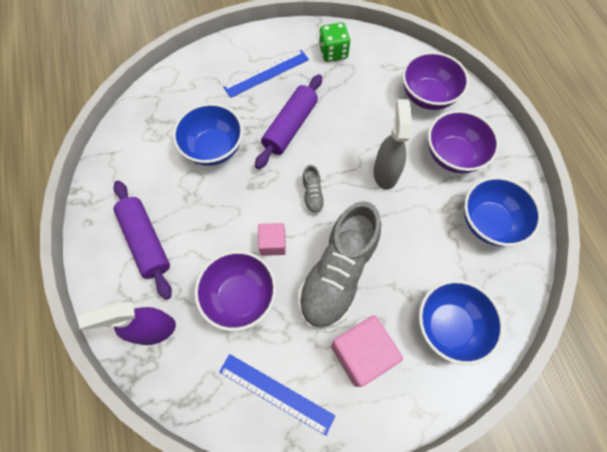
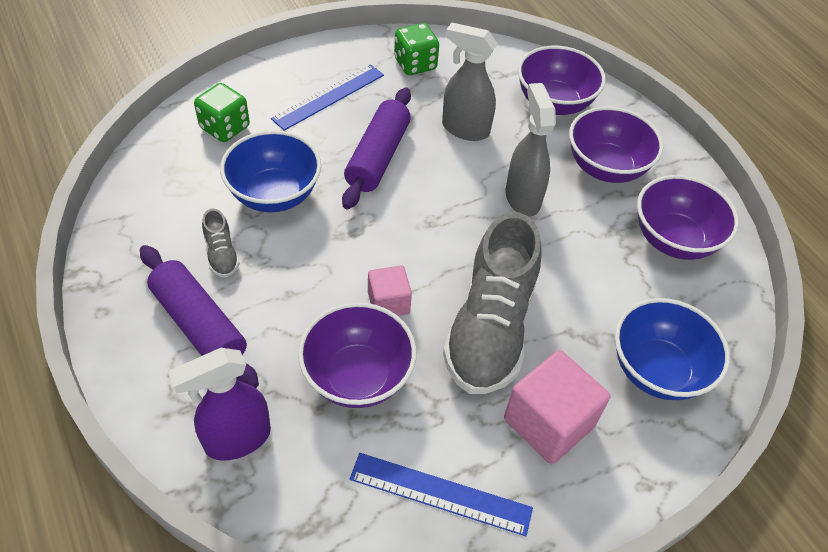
camera: 15 degrees left, 15 degrees down
(191, 91) = (225, 128): none -> green dice
(312, 195) = (430, 236): grey shoe -> grey shoe (221, 254)
(357, 111) = (465, 129): none -> grey spray bottle
(489, 222) = (674, 240): blue bowl -> purple bowl

